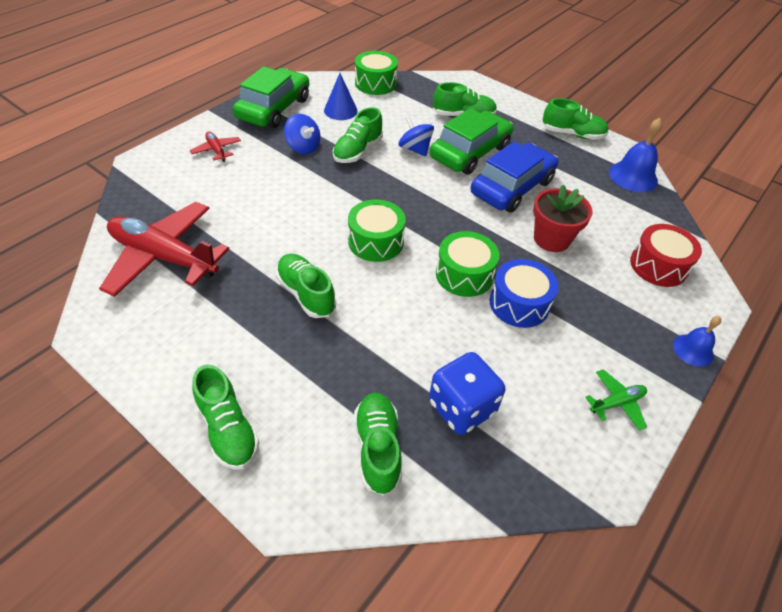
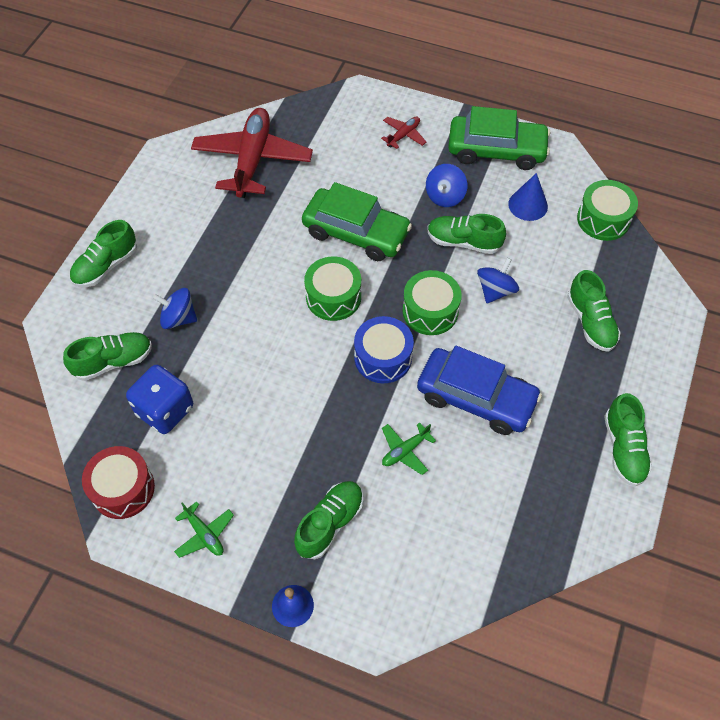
camera: 75 degrees right, 10 degrees up
(306, 294) = (248, 267): green shoe -> green shoe (330, 523)
(344, 369) = (178, 318): none -> blue spinning top
(464, 274) = (318, 380): green drum -> green drum (430, 311)
(470, 152) = (519, 344): green car -> green car (356, 232)
(519, 303) = (298, 434): blue drum -> blue drum (383, 358)
(551, 239) = (405, 451): red flower pot -> green plane
(633, 176) = (569, 530): blue bell -> none
(658, 266) = (409, 567): red drum -> red drum (123, 489)

